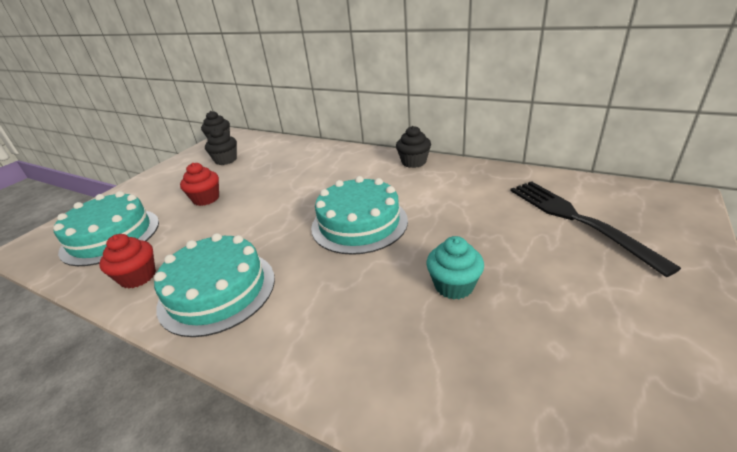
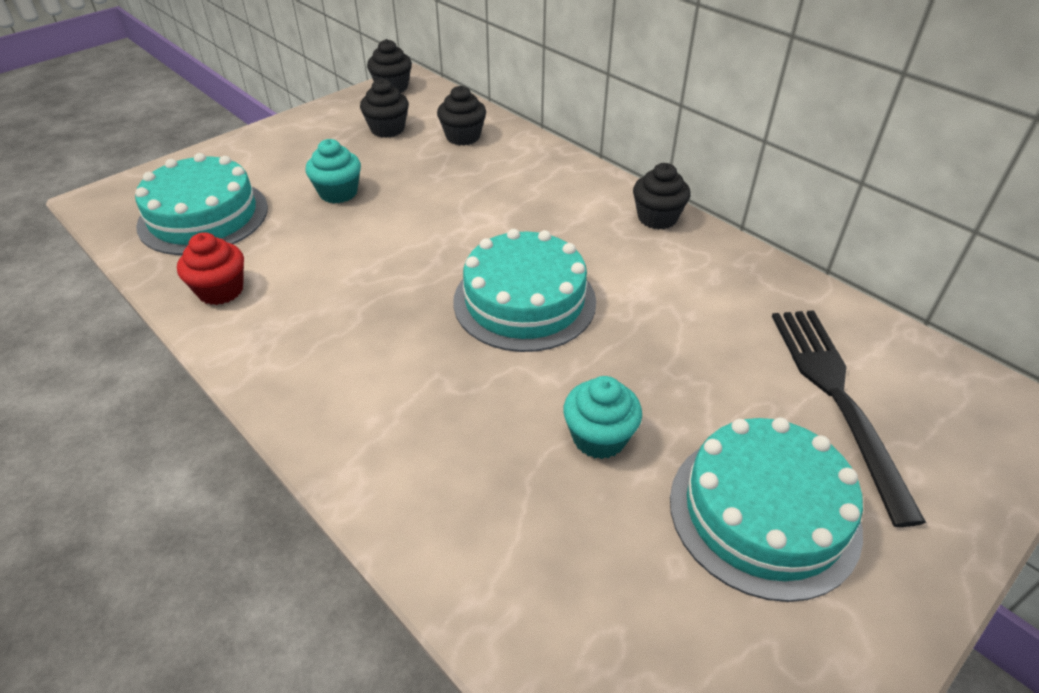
camera: 15 degrees right, 10 degrees up
(206, 199) = (338, 193): red cupcake -> turquoise cupcake
(217, 291) = (306, 343): turquoise cake -> turquoise cake (763, 512)
(276, 153) = (463, 137): none -> black cupcake

